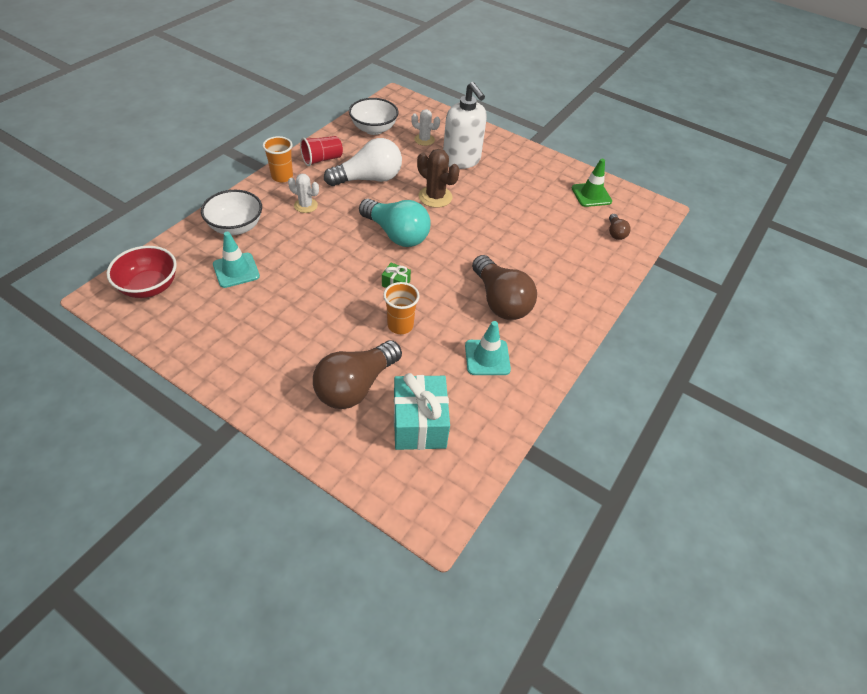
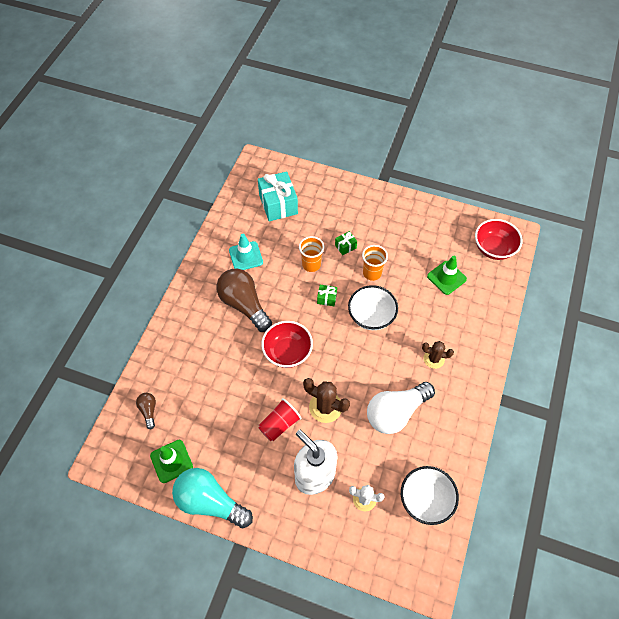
camera: 170 degrees right, 10 degrees up
(236, 227) = (474, 318): white bowl -> white bowl (371, 316)
(236, 270) = (446, 277): turquoise traffic cone -> green traffic cone
(282, 176) = (474, 389): orange cup -> orange cup (372, 273)
(305, 205) = (434, 359): white cactus -> brown cactus
(322, 159) = (452, 427): red cup -> red cup (279, 424)
(344, 337) = (345, 246): none -> green gift
(356, 386) = (324, 217): brown light bulb -> none
(396, 234) = (344, 349): turquoise light bulb -> turquoise light bulb (210, 502)
(460, 245) = (287, 352): none -> red bowl

